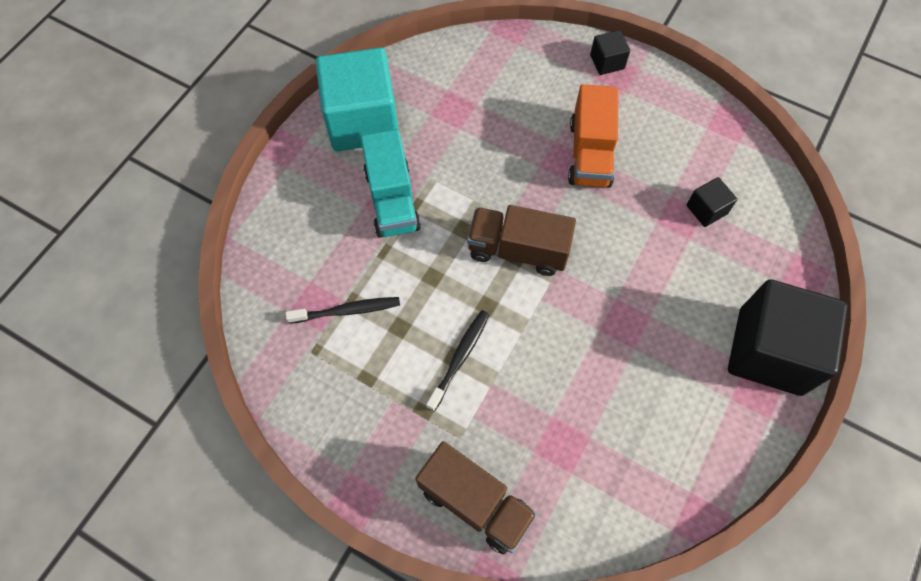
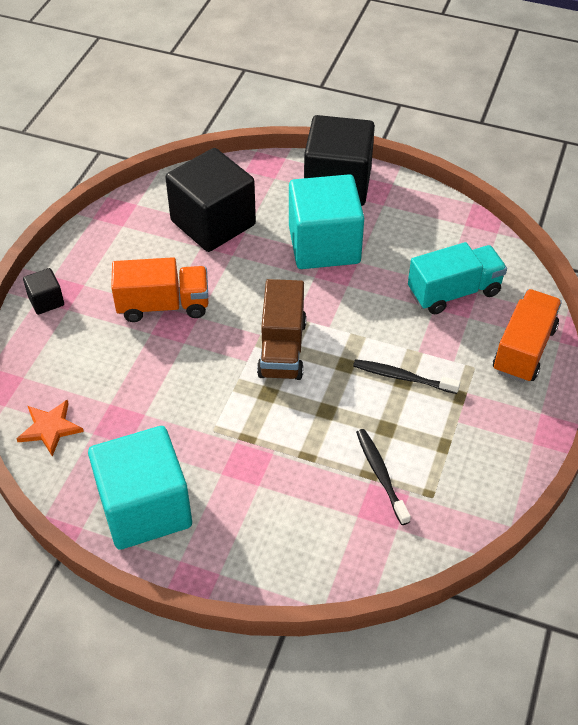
camera: 100 degrees left, 15 degrees down
(392, 200) = (245, 460): turquoise truck -> turquoise truck (454, 292)
(459, 61) = (50, 428): none -> orange star
(475, 502) = (524, 349): brown truck -> orange truck
(664, 317) = (324, 245): none -> turquoise cube
(706, 210) = (213, 223): black cube -> black cube, size x2.29

